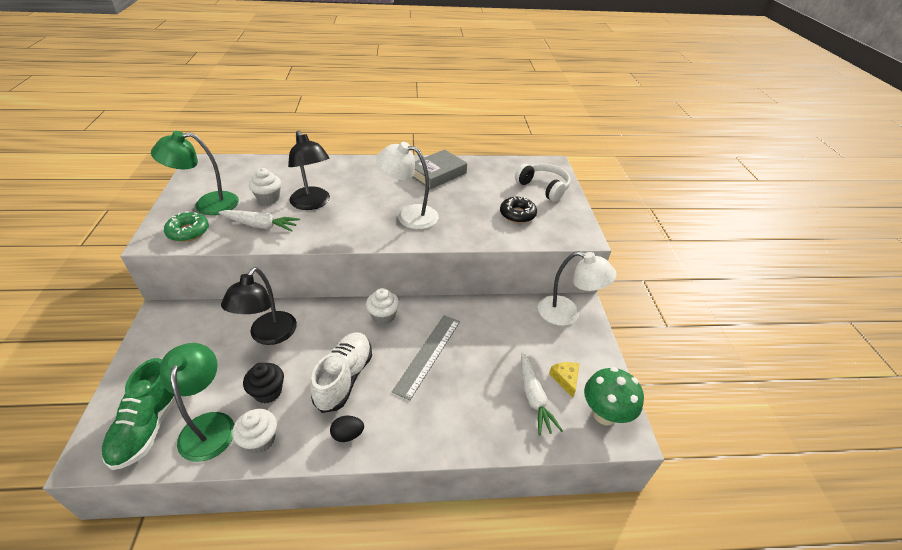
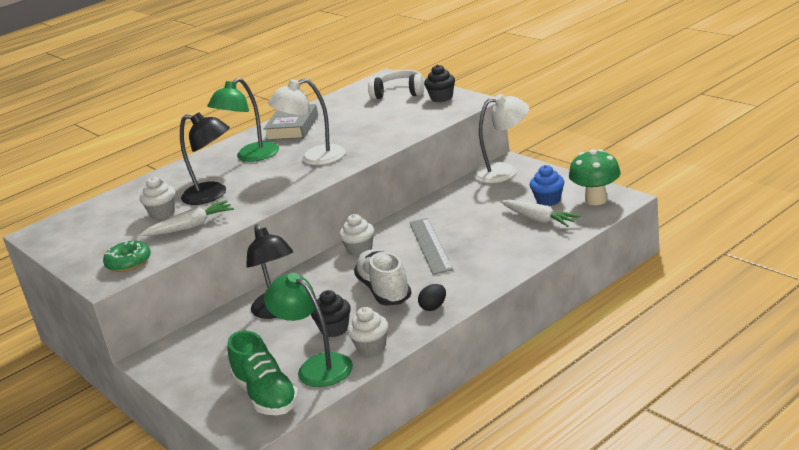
camera: 30 degrees left, 15 degrees down
(207, 204) = (109, 244): green lamp -> green lamp (251, 156)
(517, 214) = (403, 115): black donut -> none
(565, 379) = (548, 200): yellow cheese -> blue cupcake
(566, 215) = (441, 98): none -> black cupcake

